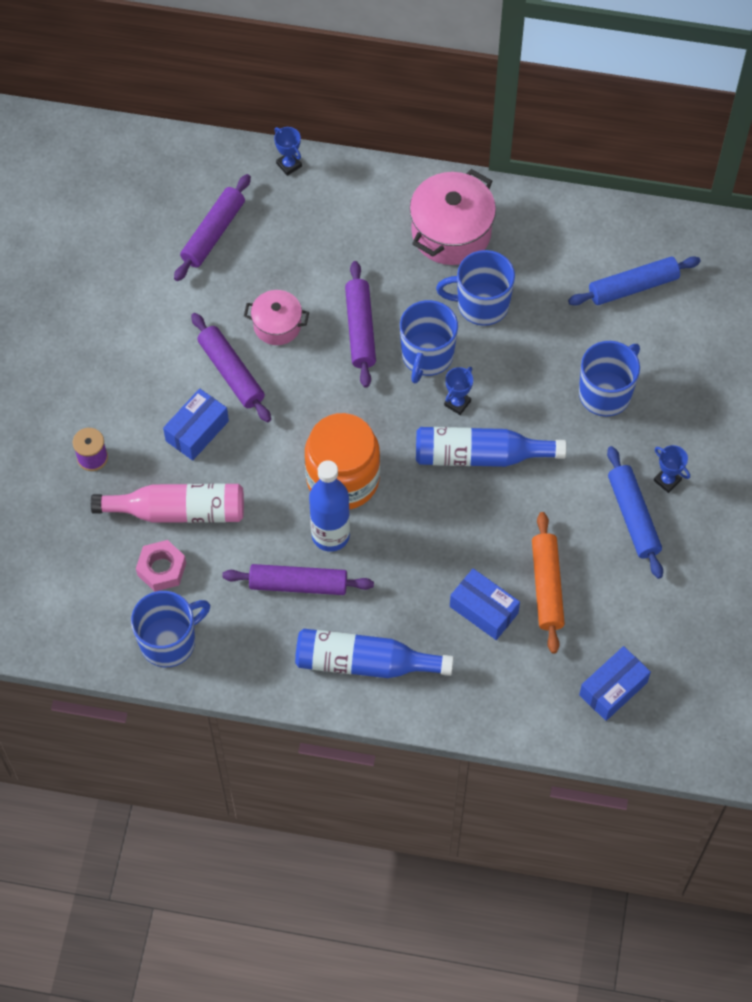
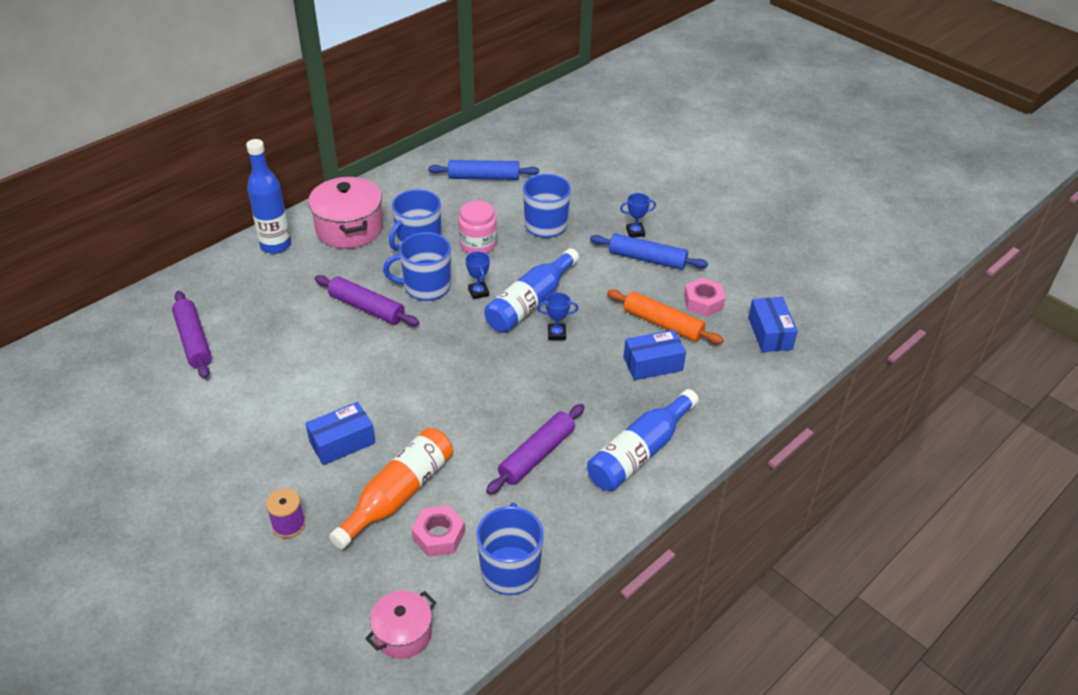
camera: 55 degrees left, 20 degrees down
(178, 511) = (398, 494): pink bottle -> orange bottle
(197, 431) = (342, 442): blue box -> blue box turned 75 degrees clockwise
(231, 372) = (317, 394): purple rolling pin -> none
(277, 325) = (310, 348): pink pot -> pink pot (403, 634)
(289, 165) = (196, 274): blue trophy -> blue trophy (556, 334)
(330, 535) = (513, 413): blue bottle -> blue bottle (276, 245)
(343, 479) = (474, 381): orange jar -> none
(427, 356) = (426, 287): blue mug -> blue mug turned 120 degrees clockwise
(524, 355) = (478, 244): none -> pink jar
(610, 604) = (703, 302): none -> pink nut
(633, 287) = (484, 177): blue rolling pin -> blue rolling pin turned 75 degrees clockwise

